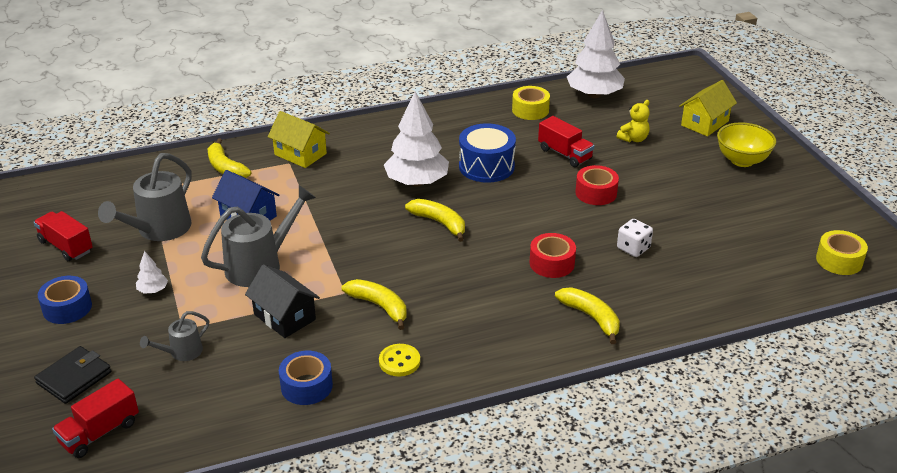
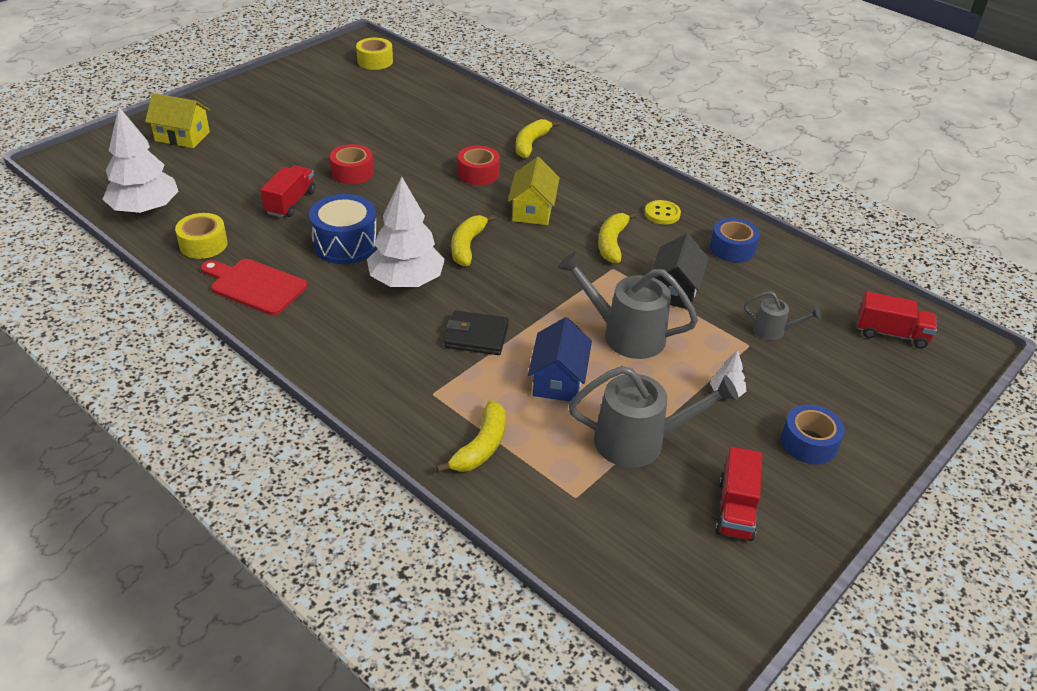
camera: 120 degrees left, 5 degrees up
(74, 377) = (868, 382): black wallet -> black wallet (476, 336)
(300, 154) = (407, 391): yellow house -> yellow house (532, 210)
(463, 121) = (255, 286): none -> red cutting board
(633, 139) = (236, 169): yellow teddy bear -> none
(633, 248) = (426, 141): white dice -> none
(742, 160) = (247, 111): yellow bowl -> none

